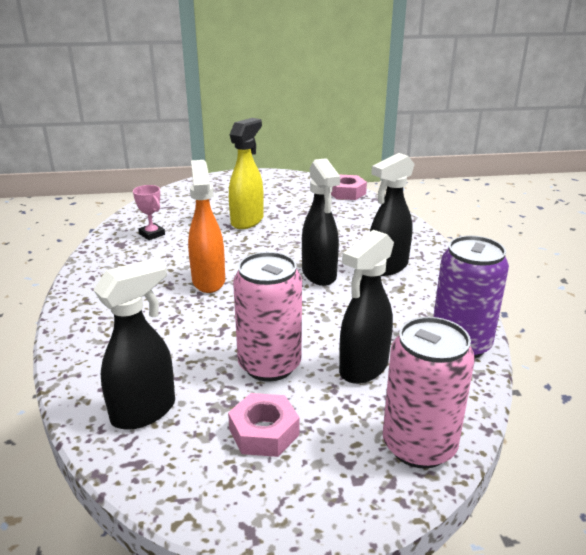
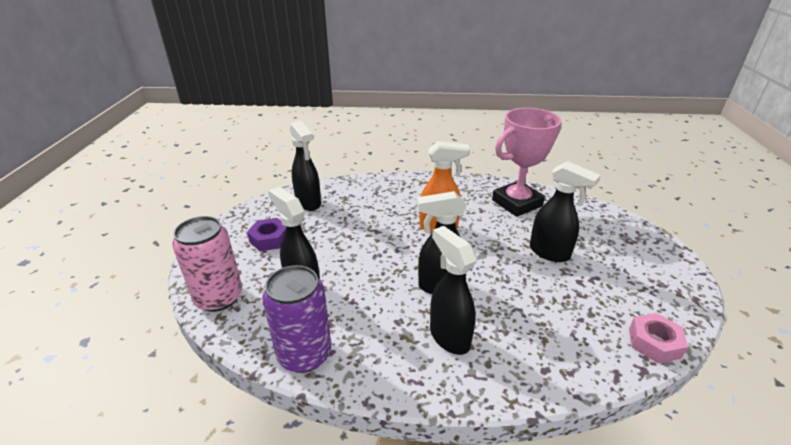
camera: 100 degrees right, 5 degrees up
(152, 234) = (517, 203): pink trophy -> pink trophy, size x2.35
(247, 221) = (550, 253): yellow spray bottle -> black spray bottle
(264, 432) = (269, 239): pink nut -> purple nut
(269, 365) = (326, 246): pink can -> none

